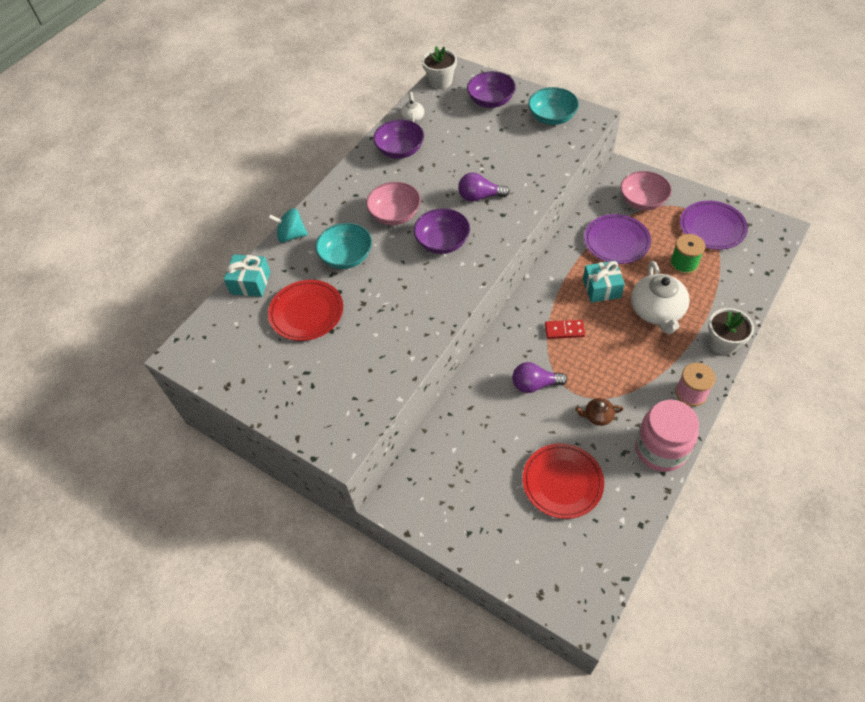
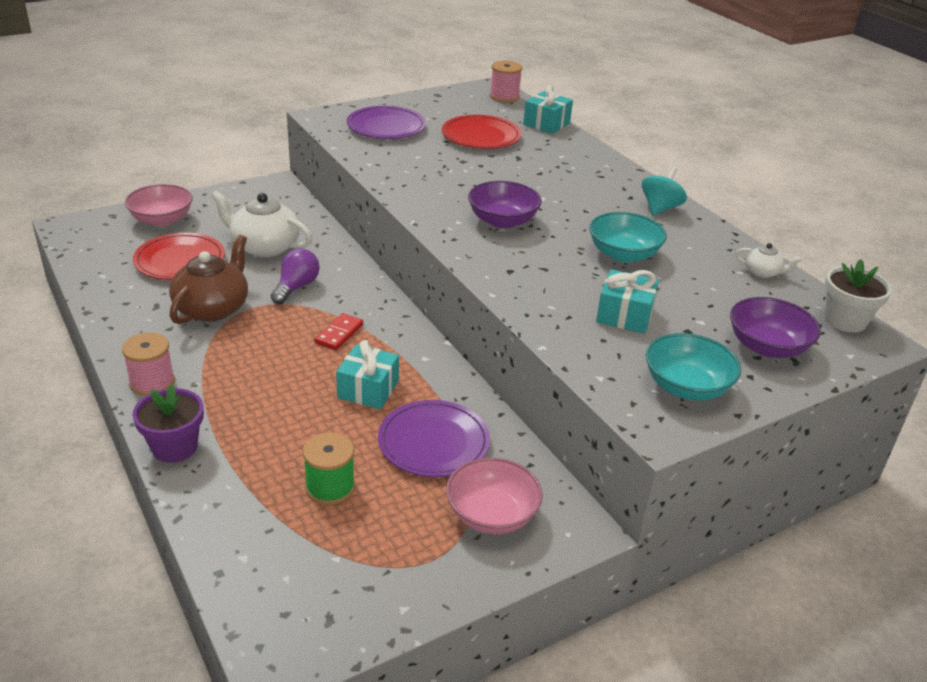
camera: 110 degrees right, 20 degrees down
(202, 335) = (504, 97): none -> pink spool
(291, 235) = (594, 153): turquoise spinning top -> turquoise spinning top (660, 208)
(346, 257) = (535, 169): turquoise bowl -> turquoise bowl (623, 254)
(395, 214) = (575, 208): pink bowl -> pink bowl (162, 219)
(400, 150) = (694, 244): purple bowl -> none
(480, 197) = (557, 266): purple light bulb -> none
(508, 154) = (624, 315): none -> turquoise gift
(597, 416) = (213, 308): brown teapot -> brown teapot, size x2.09
(656, 311) = (284, 417): white teapot -> white teapot (264, 247)
(660, 449) = (127, 328): pink jar -> none
(712, 227) = (365, 565): purple plate -> purple plate (386, 127)
(722, 343) = (174, 447): white flower pot -> purple flower pot

